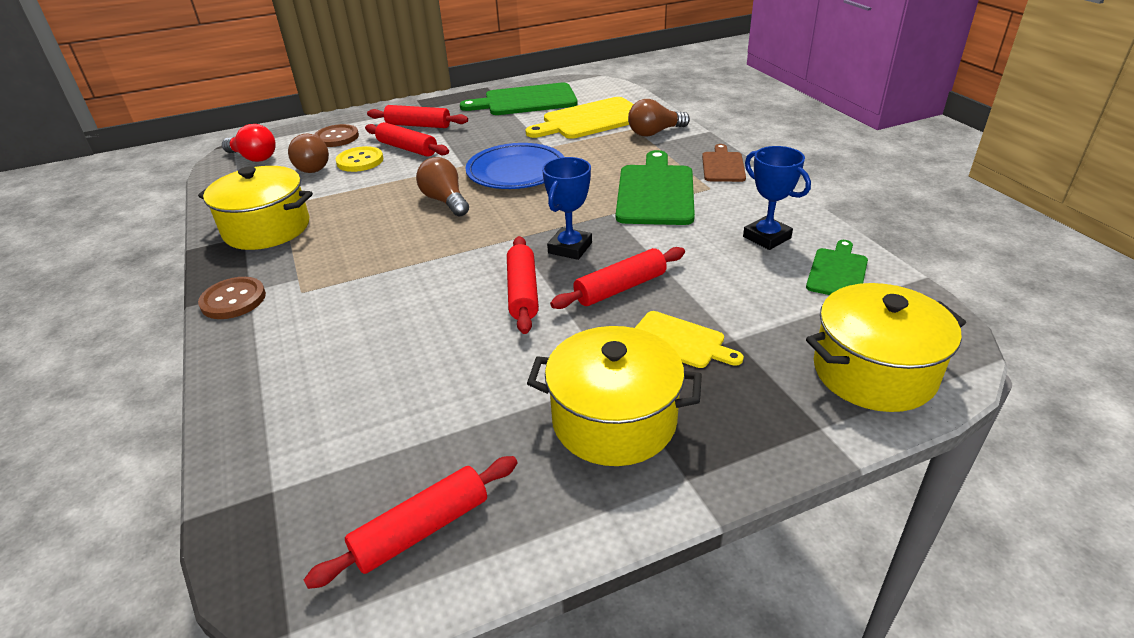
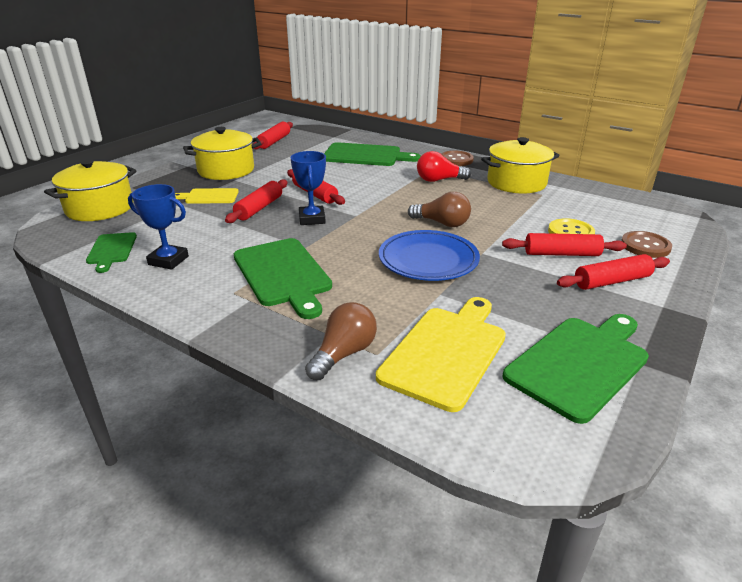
camera: 145 degrees right, 5 degrees down
(254, 158) = (652, 213): red light bulb -> red light bulb (439, 180)
(312, 166) = (593, 219): brown light bulb -> none
(329, 370) = (365, 155): none -> green cutting board
(723, 166) = (231, 324): brown cutting board -> none

